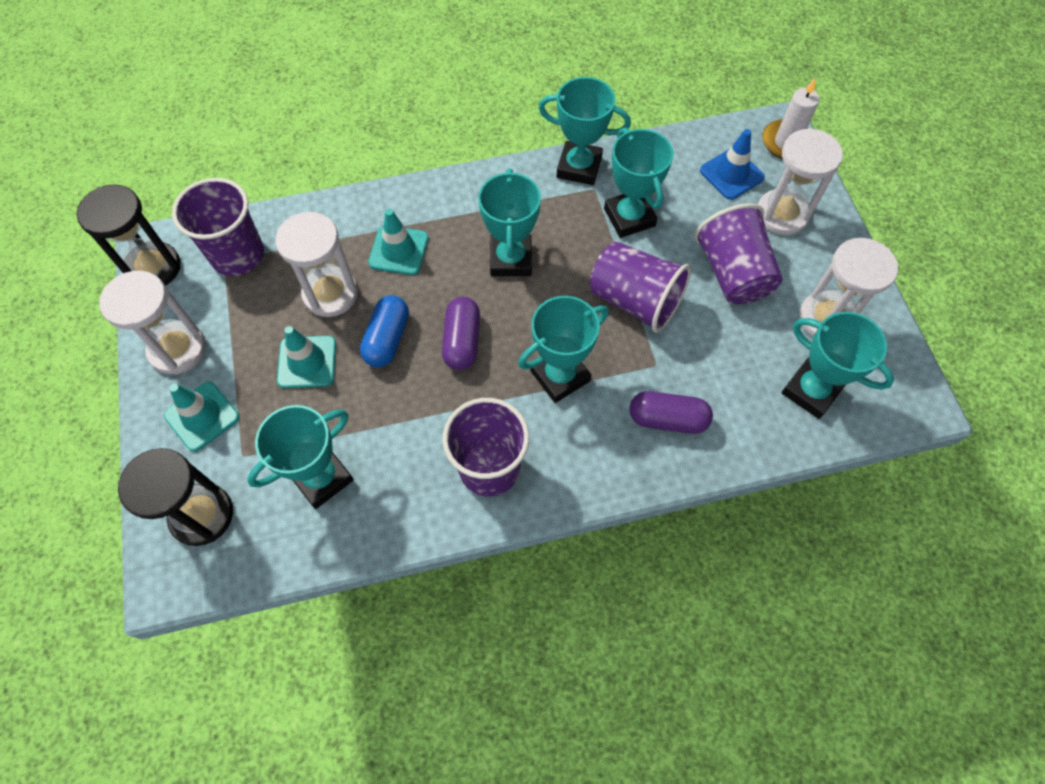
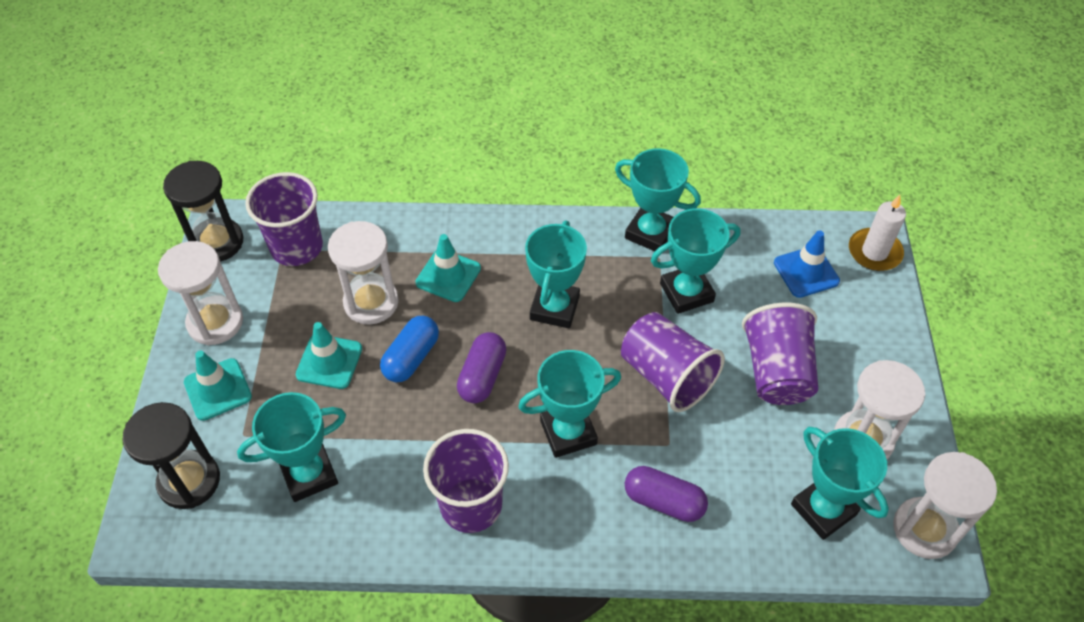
camera: 15 degrees right, 10 degrees down
(629, 217) = (686, 292): turquoise trophy -> turquoise trophy turned 75 degrees clockwise
(782, 214) = (847, 324): white hourglass -> white hourglass (924, 529)

